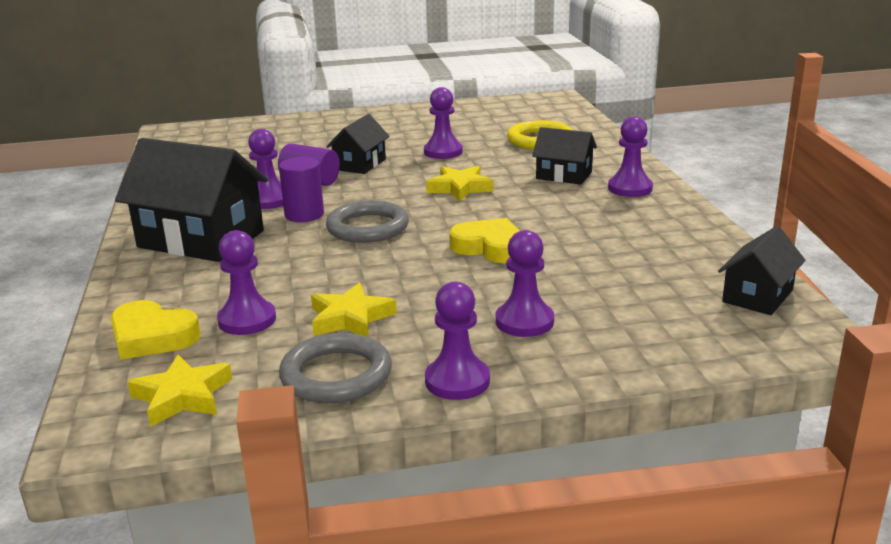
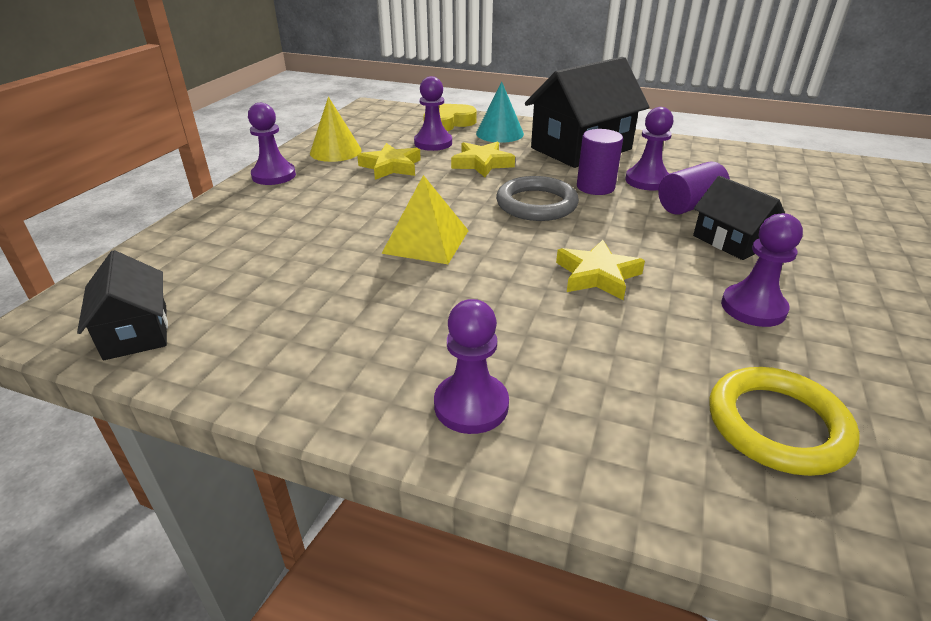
camera: 120 degrees right, 10 degrees up
(177, 291) = (499, 133): none -> turquoise cone
(182, 396) = (375, 122): yellow star -> yellow star (482, 163)
(336, 375) = (335, 151): grey ring -> yellow cone
(490, 247) = (426, 241): yellow heart -> yellow pyramid
(524, 321) = (294, 213): purple pawn -> none
(564, 175) = (576, 369): black house -> none

